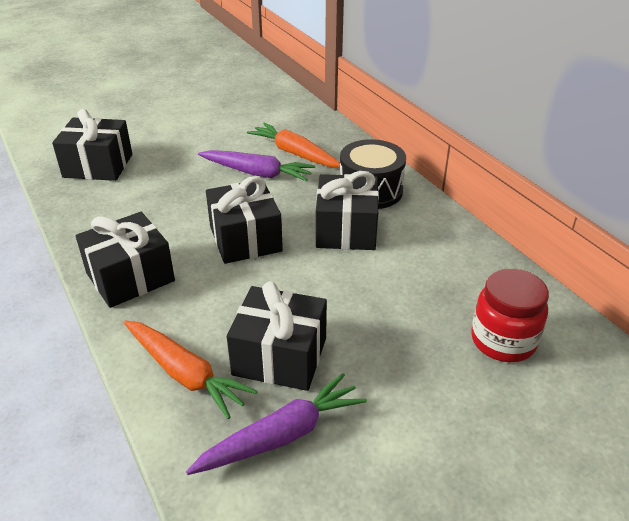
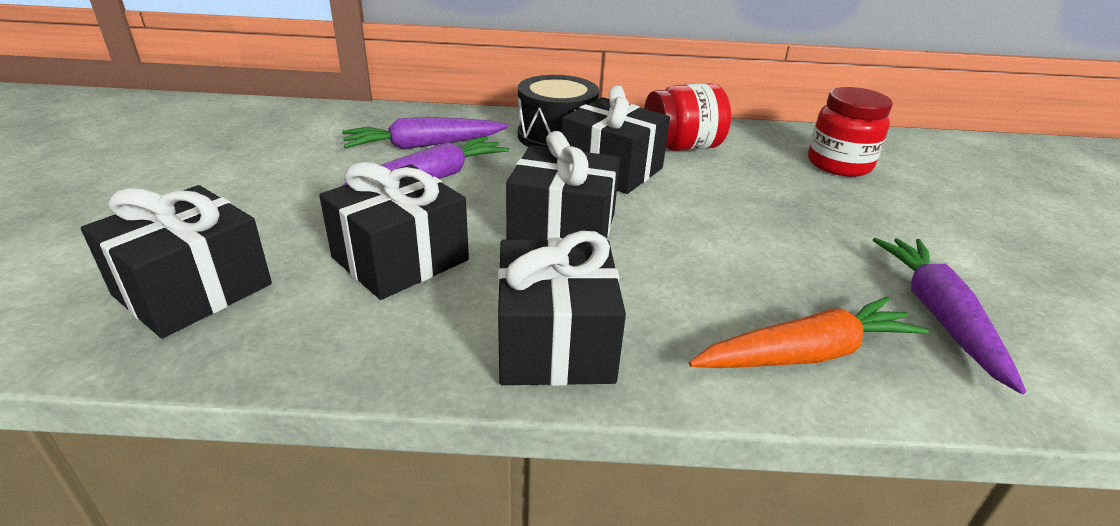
camera: 60 degrees left, 5 degrees down
(280, 356) = (805, 275): black gift -> black gift (400, 259)
(295, 153) = (424, 145): orange carrot -> purple carrot
(425, 248) = (681, 147): none -> red jar

